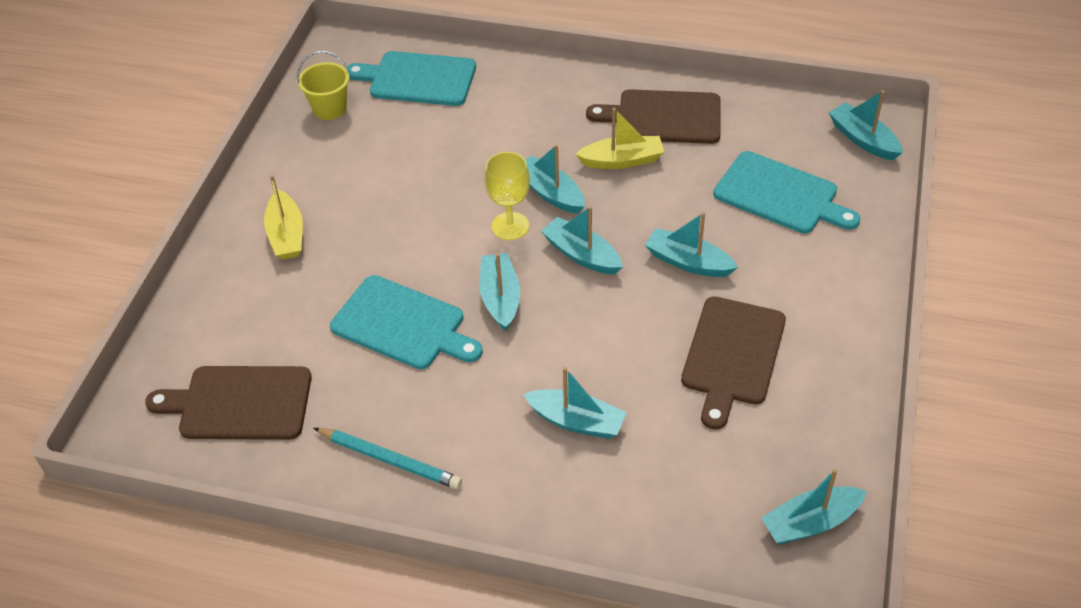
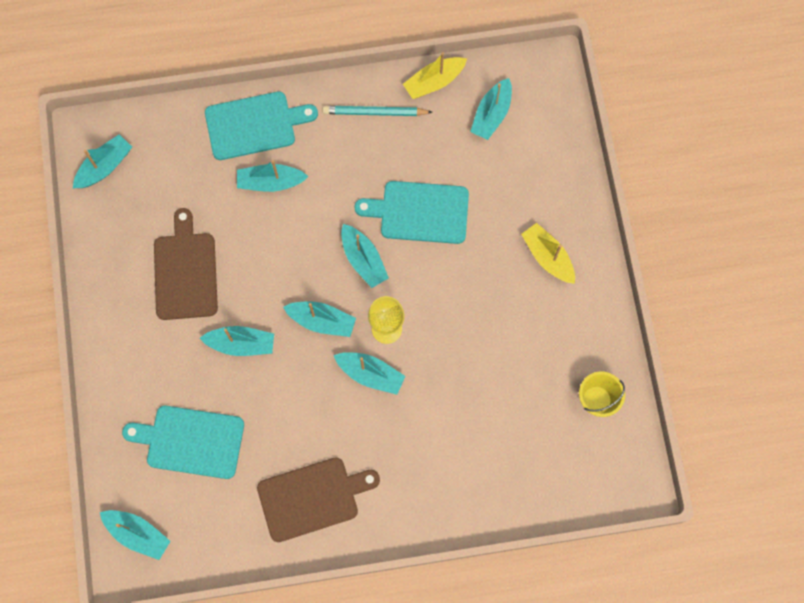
camera: 155 degrees right, 25 degrees up
(239, 403) = (491, 114): brown cutting board -> turquoise boat
(418, 79) = (542, 465): turquoise cutting board -> turquoise cutting board (254, 125)
(622, 160) = (328, 432): yellow boat -> yellow boat (434, 82)

